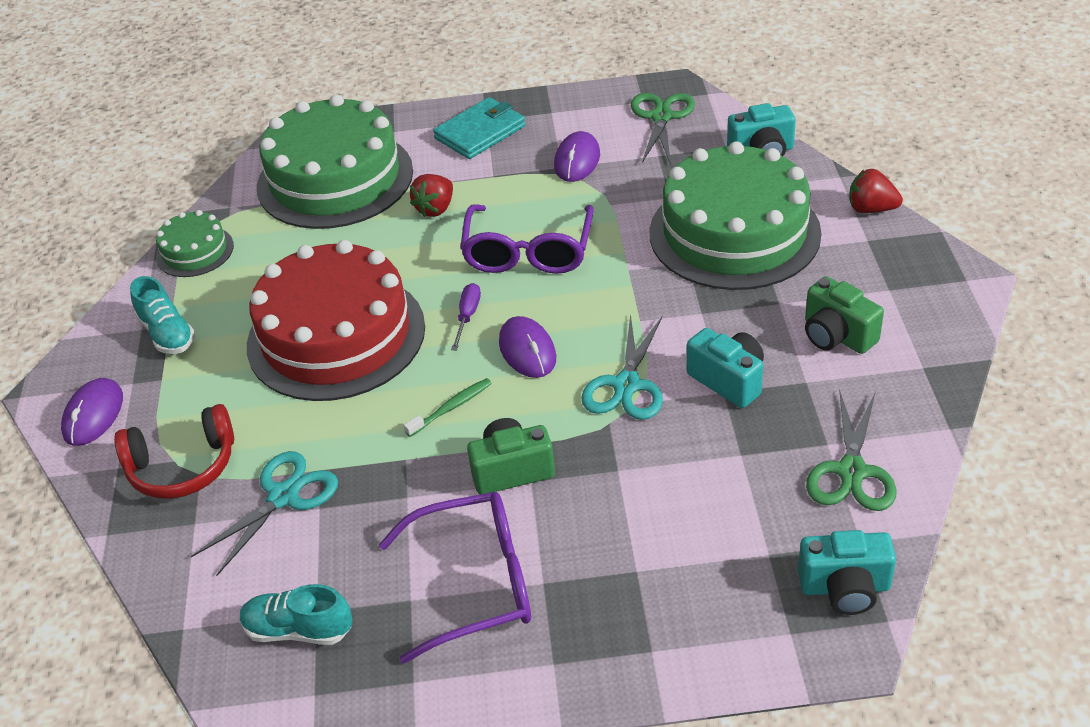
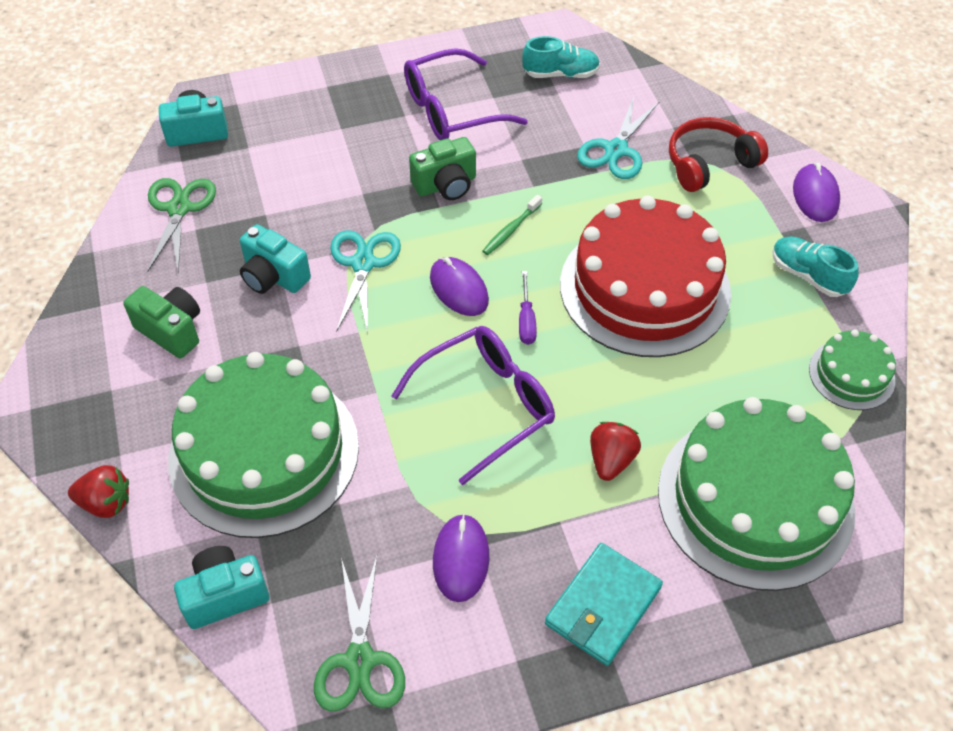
camera: 165 degrees right, 10 degrees up
(528, 252) = (486, 405): purple glasses -> purple glasses turned 60 degrees clockwise

